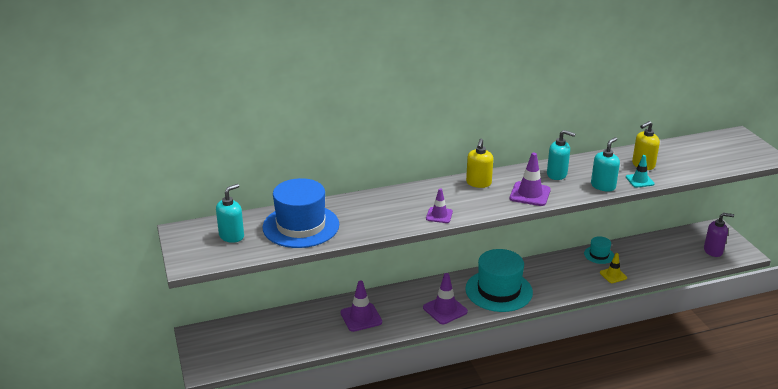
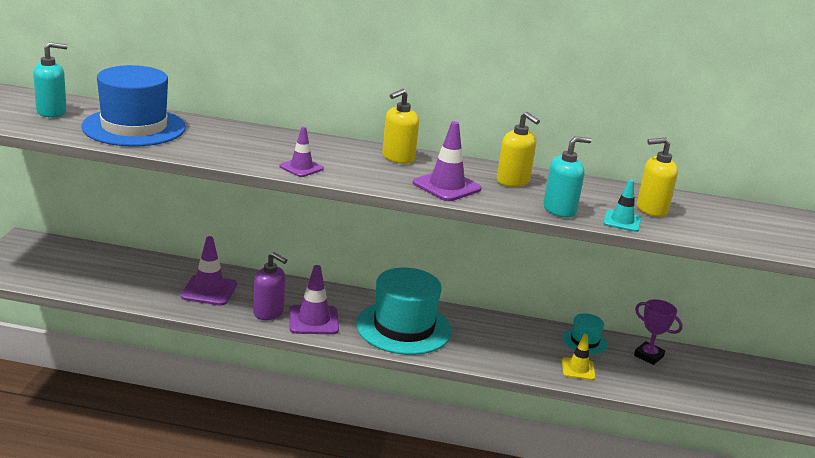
camera: 25 degrees right, 5 degrees down
(557, 174) = (513, 181): turquoise soap dispenser -> yellow soap dispenser
(638, 249) = (648, 356): none -> purple trophy
(713, 251) = (764, 398): purple soap dispenser -> purple soap dispenser (268, 313)

